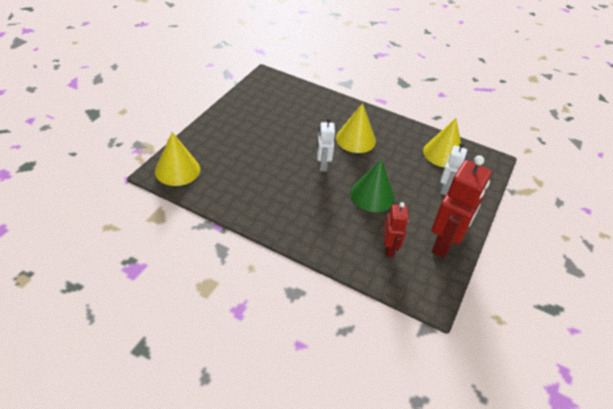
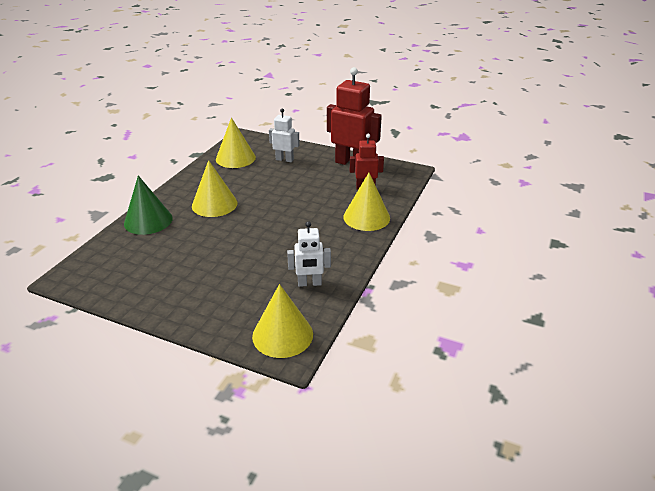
camera: 90 degrees left, 10 degrees down
(322, 165) = (259, 224): white robot -> white robot (309, 283)
(328, 240) = (366, 217): none -> yellow cone
(372, 195) = (301, 195): green cone -> green cone (148, 221)

